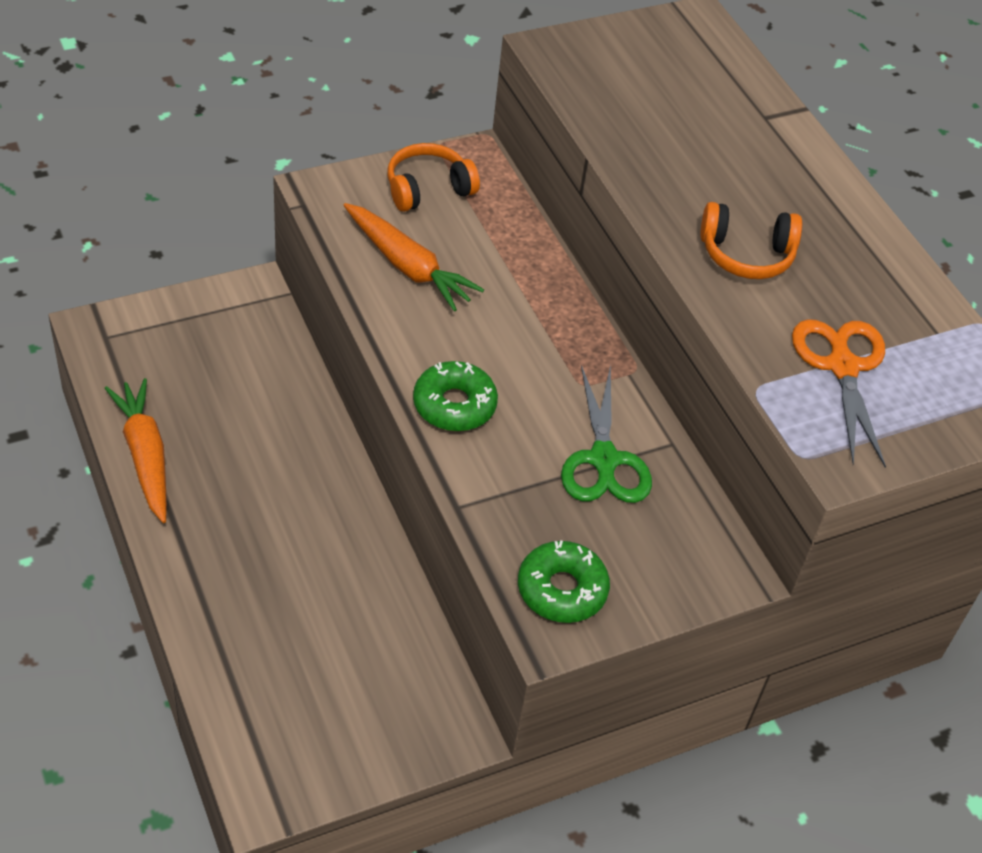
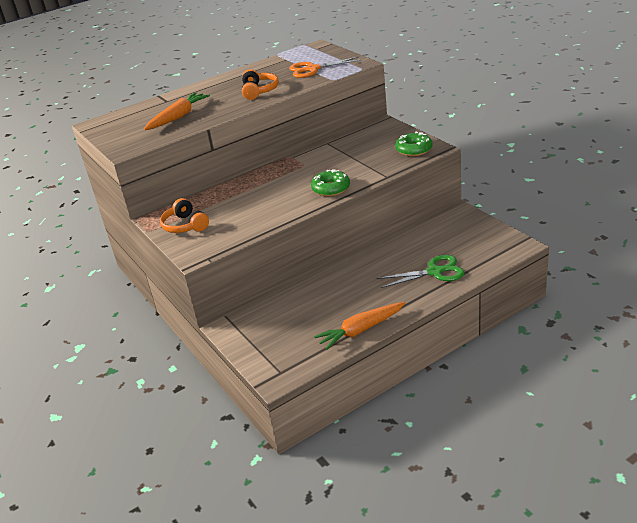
camera: 90 degrees left, 15 degrees down
(408, 266) = (245, 218): orange carrot -> orange carrot (178, 117)
(604, 460) = (344, 153): green scissors -> green scissors (435, 272)

